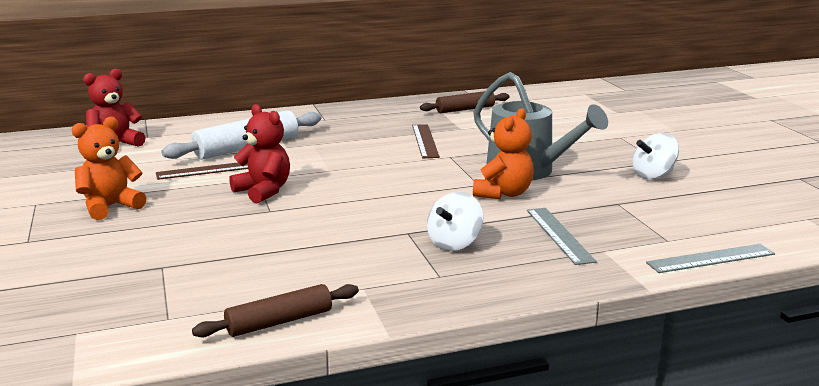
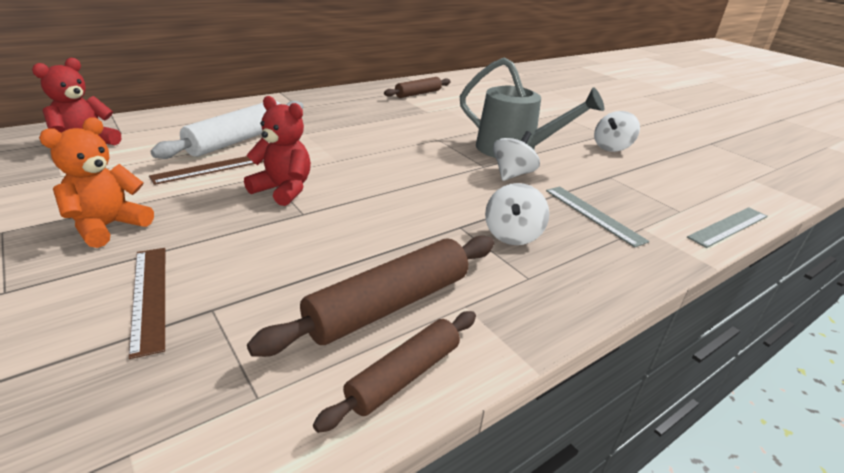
camera: 20 degrees left, 10 degrees up
(299, 280) = (389, 305): none -> brown rolling pin
(425, 141) = (406, 125): brown ruler -> brown ruler (150, 296)
(503, 193) = (512, 174): orange teddy bear -> white spinning top

